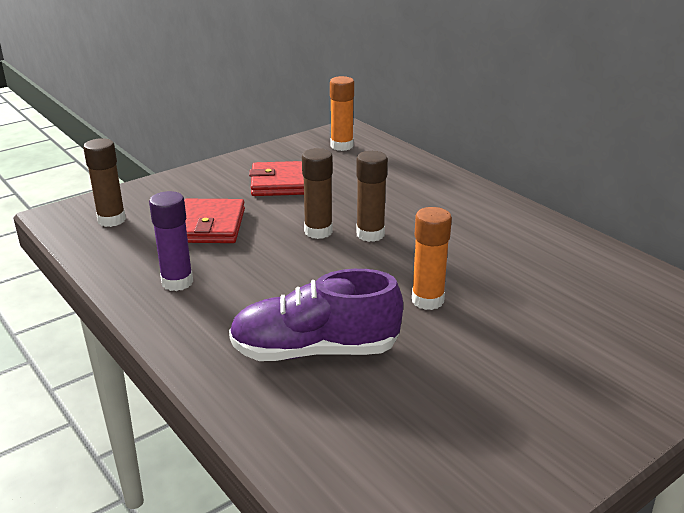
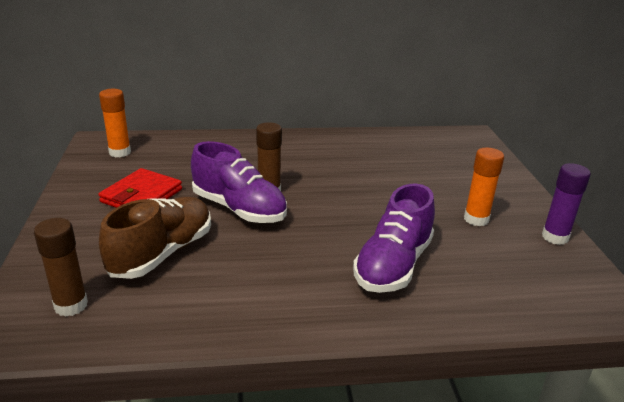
camera: 60 degrees left, 0 degrees up
(177, 282) = (237, 298): purple glue stick -> purple glue stick (555, 237)
(209, 226) = (162, 253): red wallet -> brown shoe
(318, 232) = (239, 209): brown glue stick -> purple shoe
(427, 300) = (372, 203): orange glue stick -> orange glue stick (476, 219)

